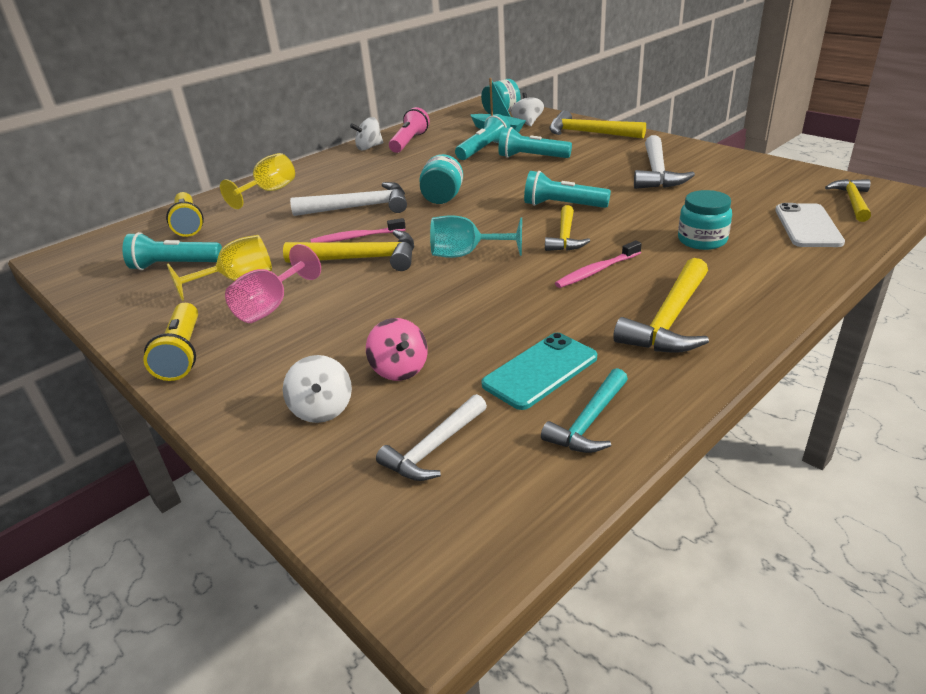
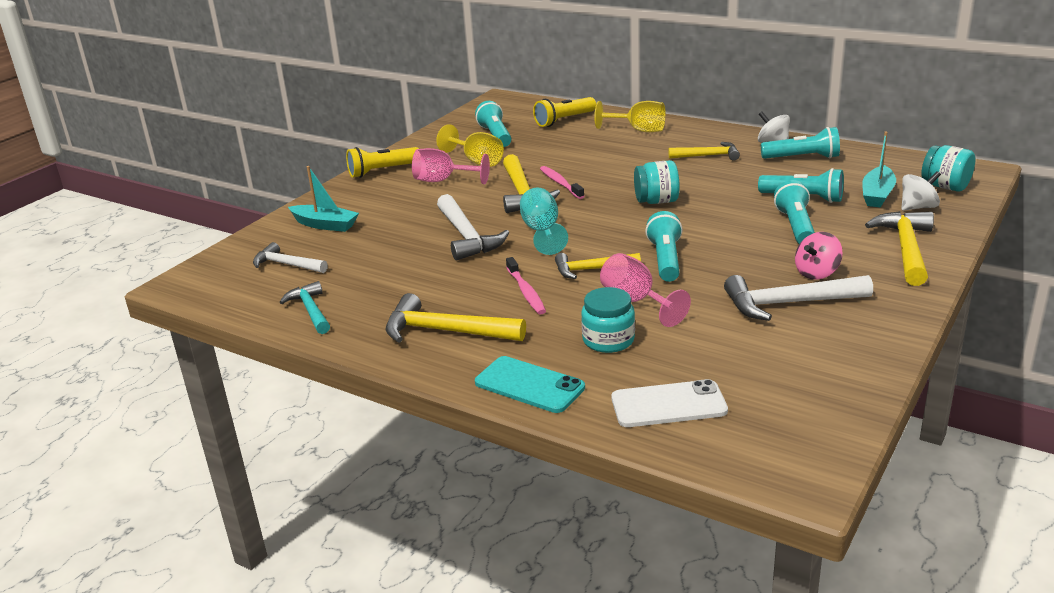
camera: 75 degrees right, 5 degrees down
(322, 409) = (325, 225): white spinning top -> turquoise boat
(359, 207) = (621, 171): white hammer -> white hammer (467, 236)
(399, 369) = (368, 239): pink spinning top -> pink spinning top (817, 273)
(409, 142) = (802, 158): pink flashlight -> turquoise flashlight
(540, 371) = (369, 286): turquoise phone -> turquoise phone (529, 385)
(589, 422) = (310, 310): turquoise hammer -> turquoise hammer turned 45 degrees clockwise
(597, 271) = (526, 292): pink toothbrush -> pink toothbrush turned 150 degrees counterclockwise
(636, 223) = (636, 302): none -> pink goblet
(852, 201) = (761, 441): yellow hammer -> yellow hammer (708, 156)

